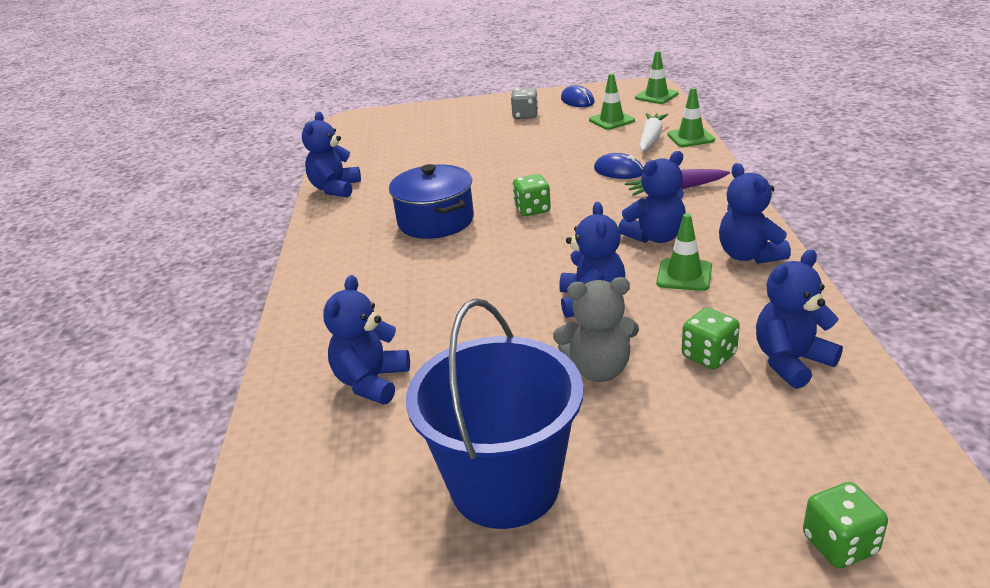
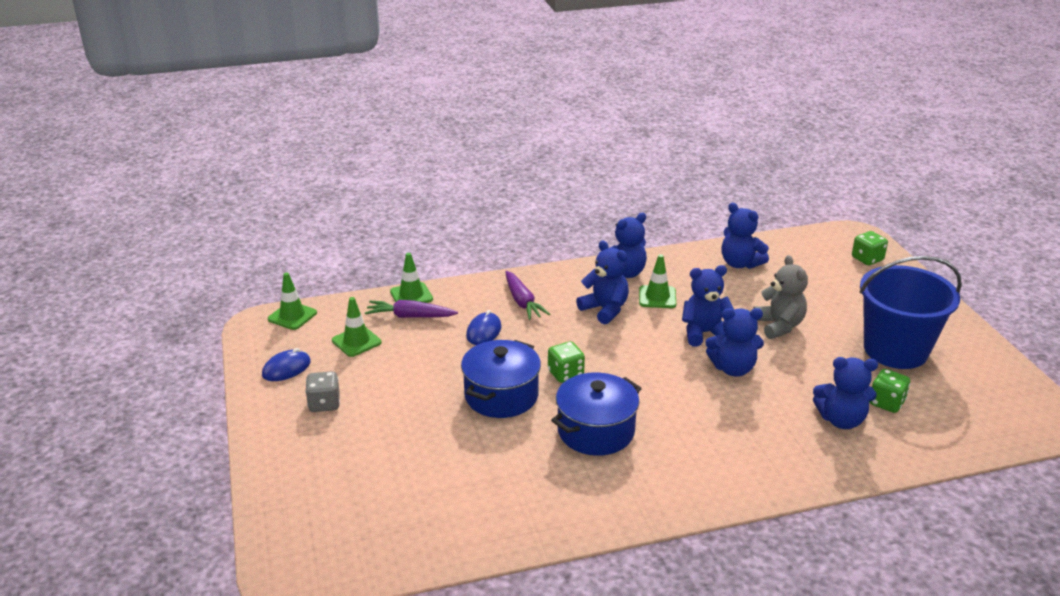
camera: 105 degrees left, 0 degrees up
(335, 189) = (527, 529): blue teddy bear -> blue teddy bear (733, 368)
(509, 179) = (501, 396): none -> blue pot
(651, 138) = (410, 316): white carrot -> purple carrot
(708, 356) = (746, 288): green dice -> green dice (886, 403)

